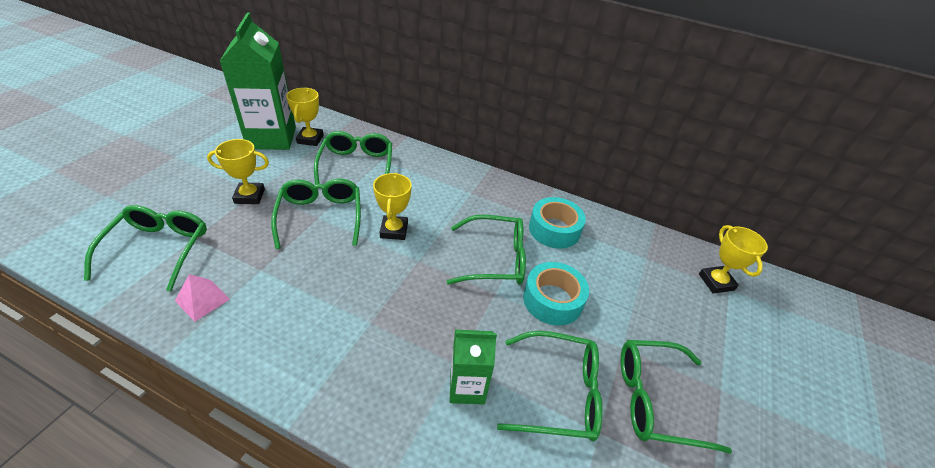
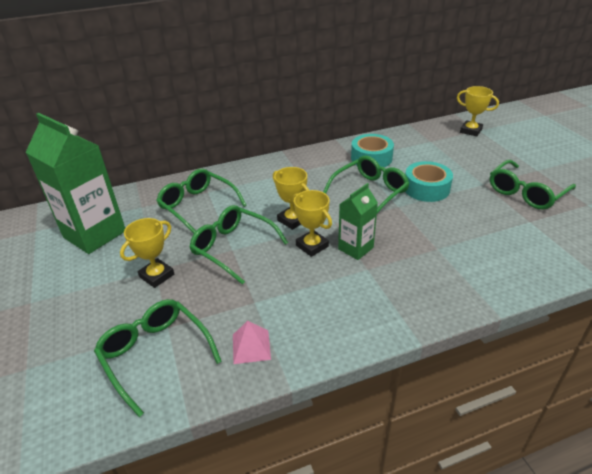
camera: 40 degrees left, 5 degrees down
(310, 139) = (129, 215): yellow trophy -> yellow trophy (312, 246)
(467, 387) = (459, 252): green carton -> green carton (355, 248)
(559, 393) = (493, 221): green glasses -> none

